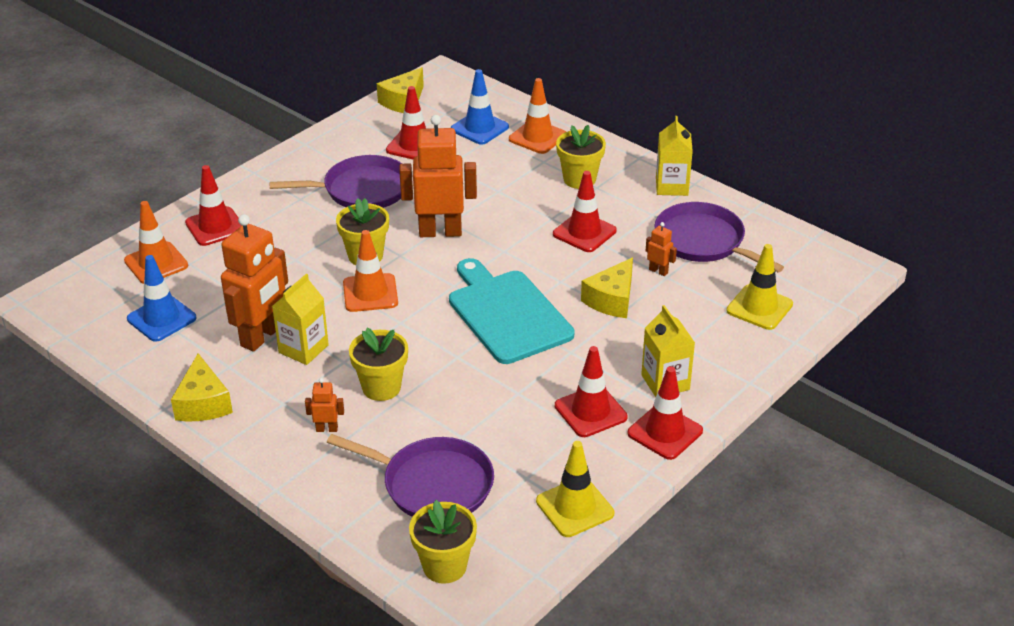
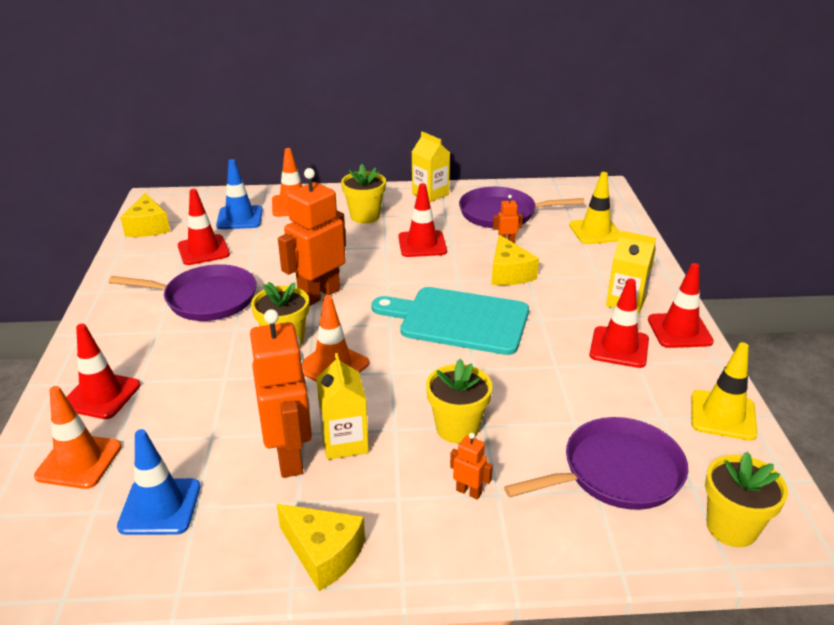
camera: 45 degrees left, 5 degrees down
(327, 429) = (469, 492): orange robot -> orange robot turned 75 degrees clockwise
(362, 190) = (206, 299): purple pan -> purple pan turned 60 degrees clockwise

